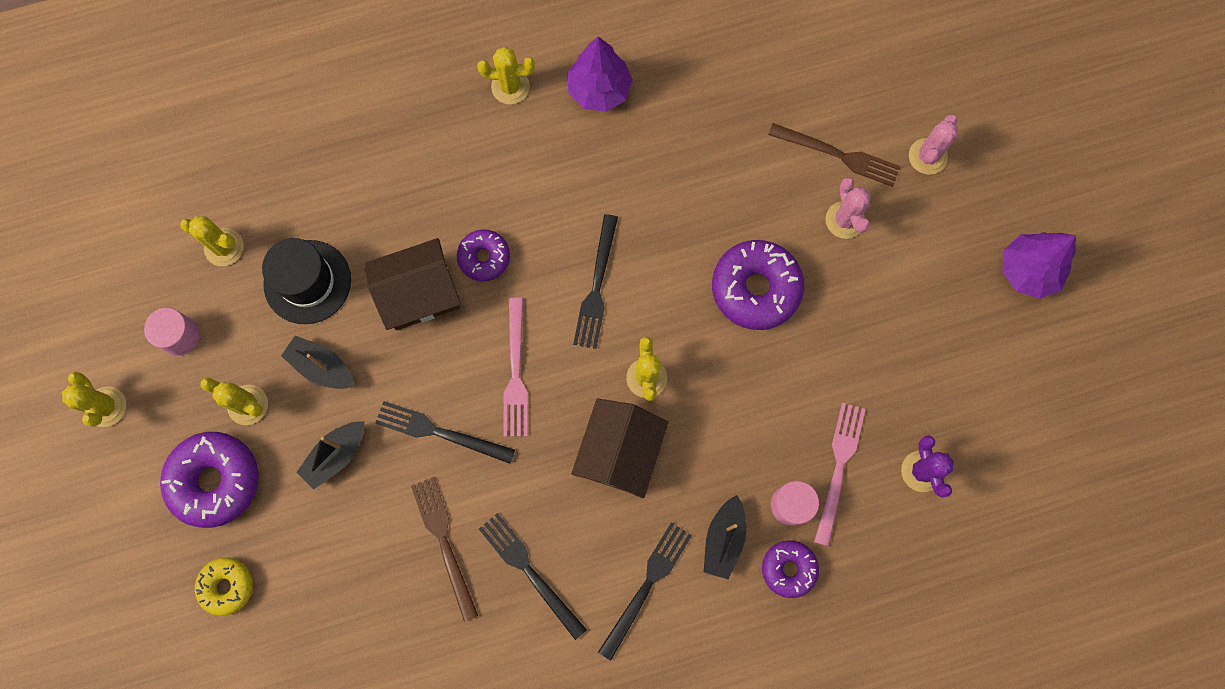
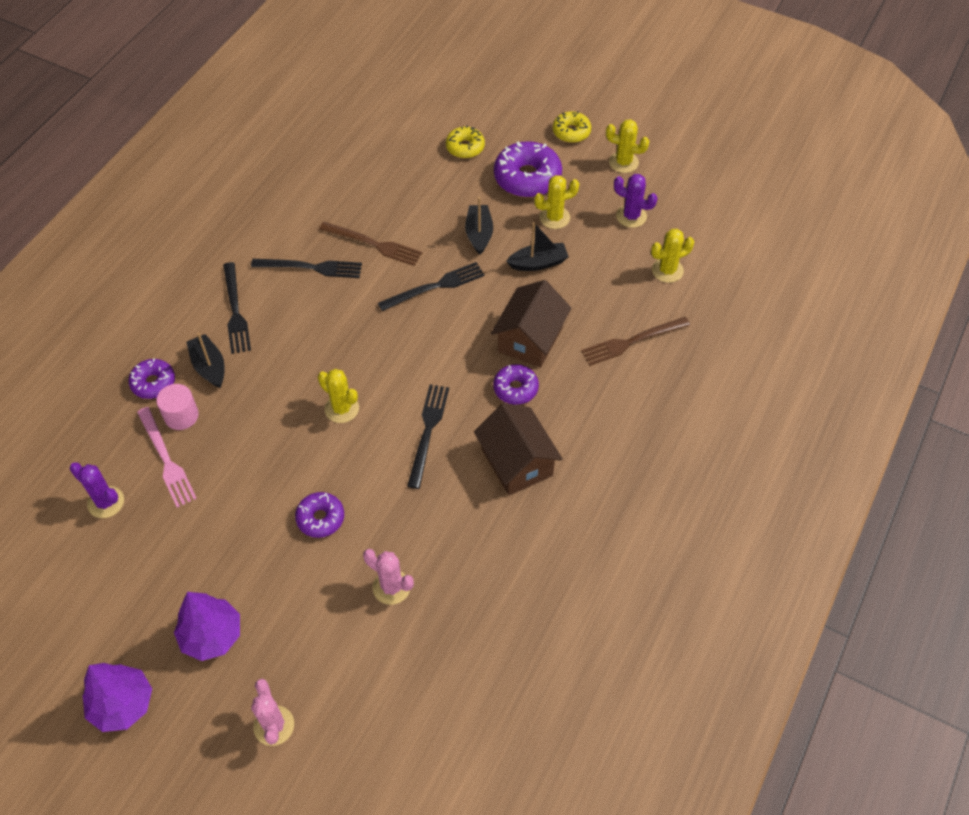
camera: 135 degrees right, 20 degrees down
(104, 498) = (571, 132): none -> yellow donut
(180, 336) = (631, 216): pink cylinder -> purple cactus
(307, 282) = (600, 293): black hat -> none
(510, 87) = (622, 500): yellow cactus -> none
(515, 372) = (425, 347): pink fork -> none
(596, 286) = (428, 431): black fork -> black fork turned 45 degrees clockwise
(599, 90) = (563, 552): purple tree -> purple tree (212, 636)
(620, 452) = (318, 359): brown house -> brown house (516, 462)
(755, 288) = (320, 518): purple donut -> purple donut, size x0.59
(838, 155) = (345, 663): brown fork -> brown fork (632, 341)
(844, 220) = (298, 619): pink cactus -> pink cactus (391, 587)

